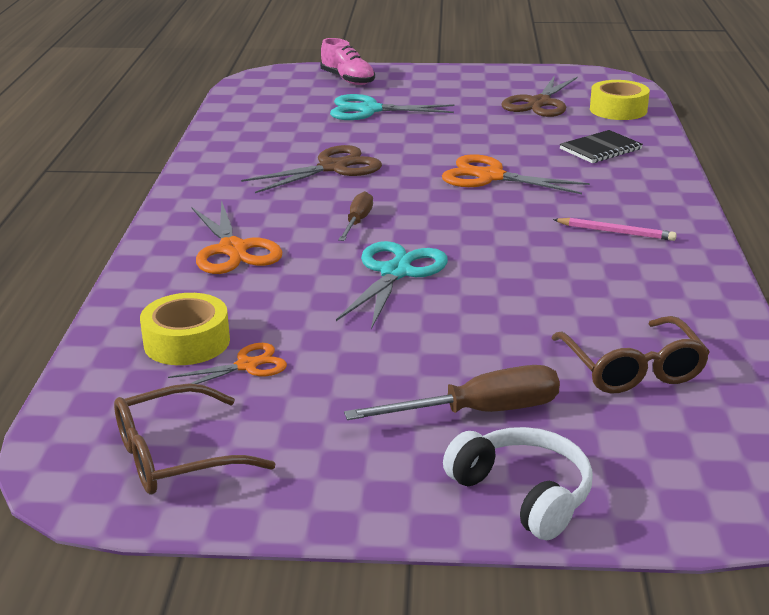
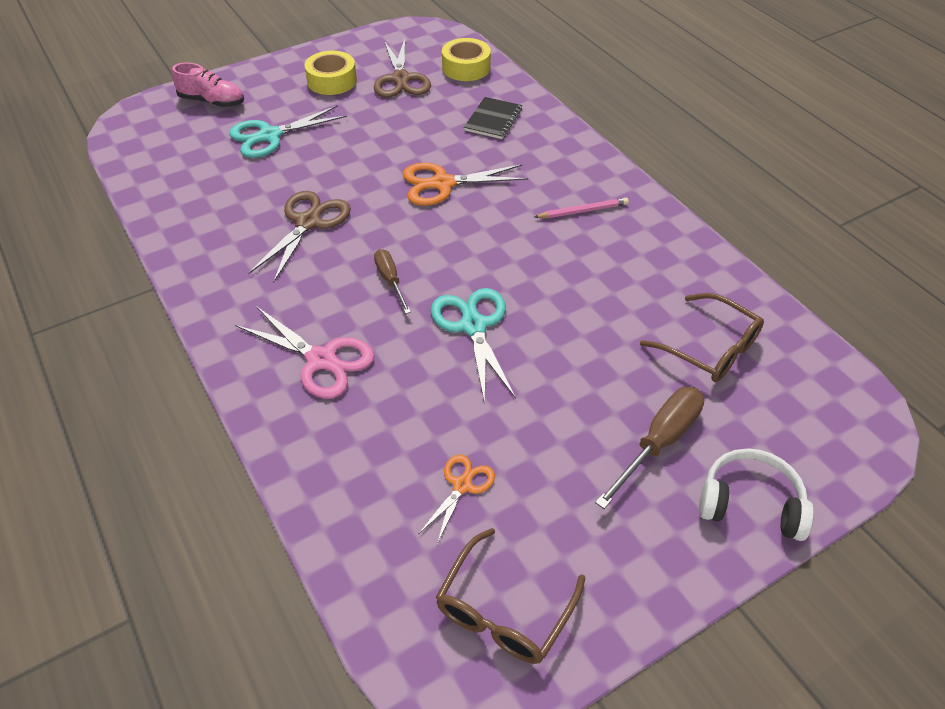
camera: 35 degrees left, 20 degrees up
(187, 342) = (390, 485): yellow tape -> yellow tape (332, 81)
(233, 249) = (321, 360): orange scissors -> pink scissors

